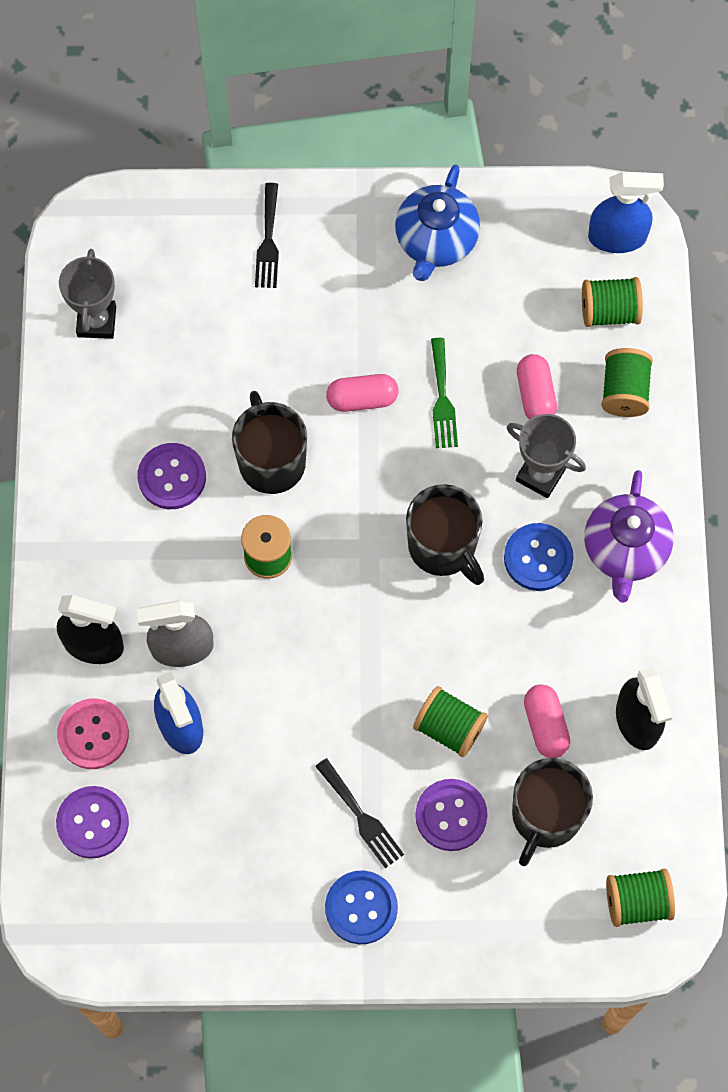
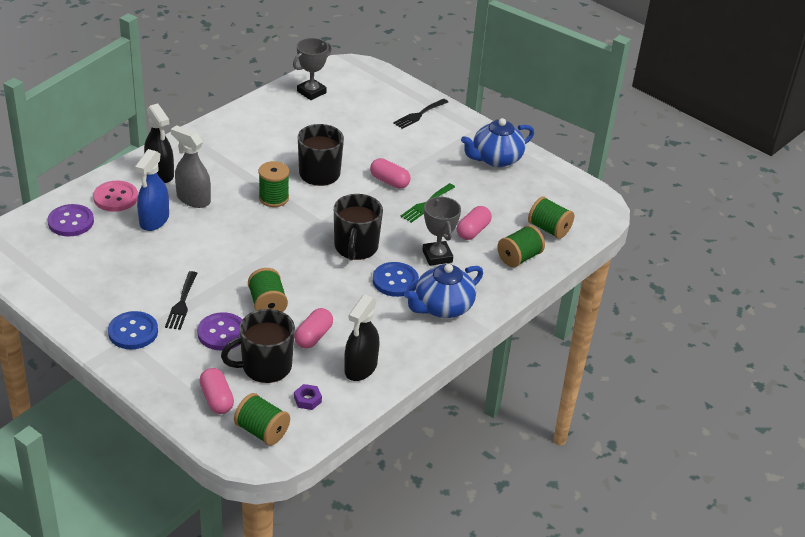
camera: 40 degrees right, 30 degrees down
(172, 477) = (271, 150): purple button -> none
(549, 907) = (217, 399): none -> pink capsule
(617, 237) = (587, 210): blue spray bottle -> none
(625, 550) = (442, 307): purple teapot -> blue teapot
(634, 817) = (307, 400): none -> purple nut

